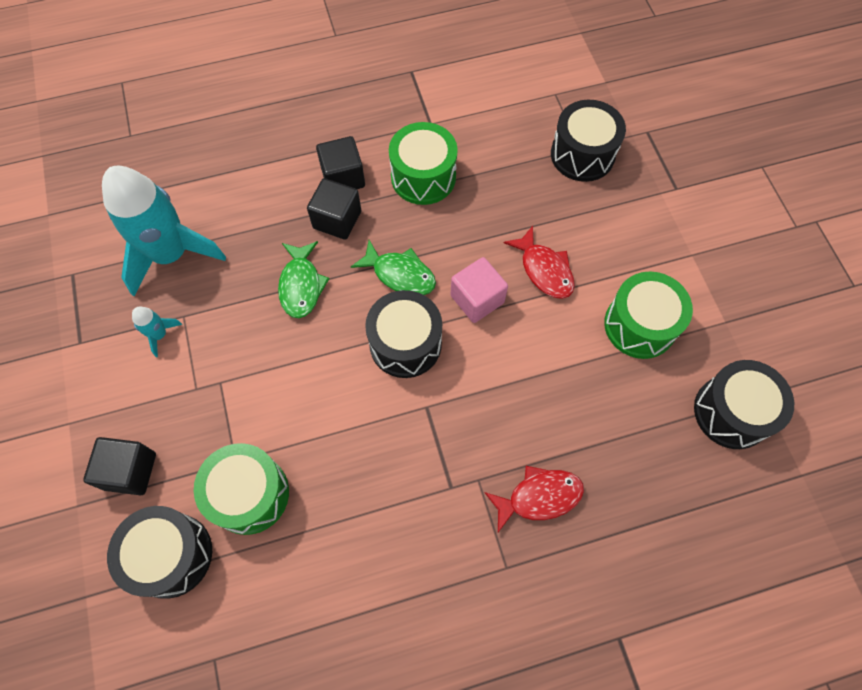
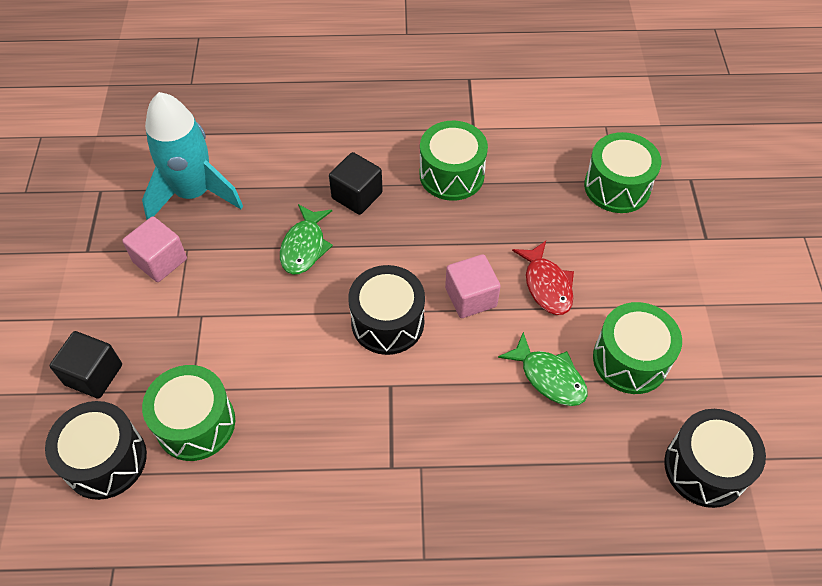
camera: 15 degrees right, 10 degrees down
(159, 335) = (160, 261): turquoise rocket -> pink cube
(343, 177) = (374, 159): black cube -> none
(400, 274) = (402, 258): green fish -> green fish (549, 377)
(539, 497) = (477, 499): red fish -> none
(582, 154) = (617, 187): black drum -> green drum

